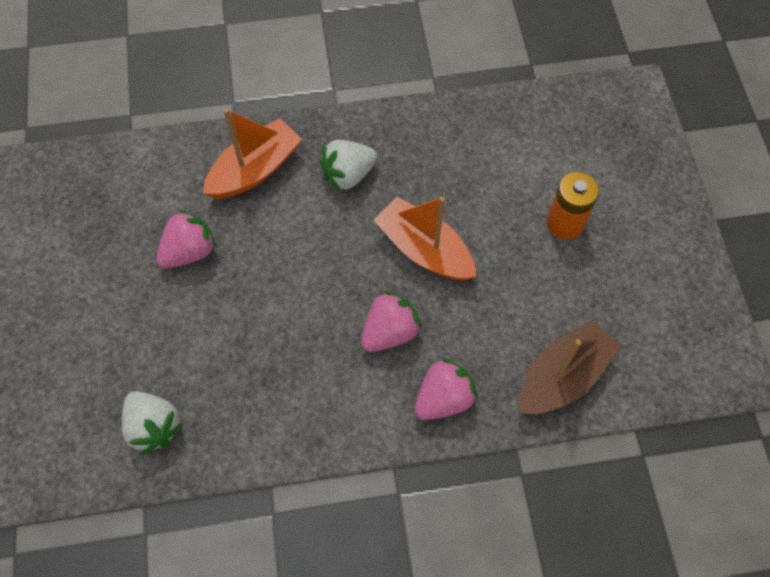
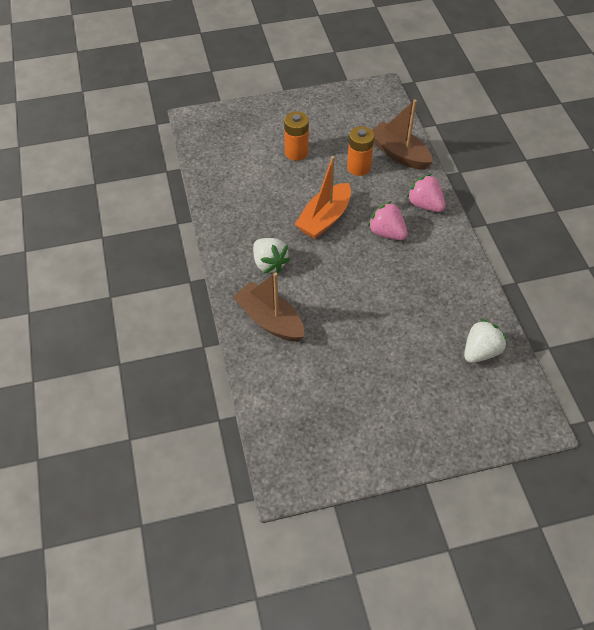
camera: 95 degrees left, 10 degrees down
(189, 251) = (345, 352): pink strawberry -> none
(255, 170) = (269, 320): orange boat -> brown boat
(530, 309) = (358, 167): none -> orange battery

